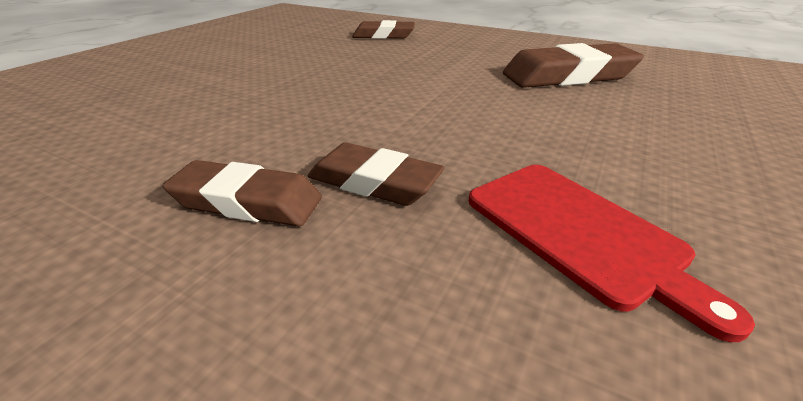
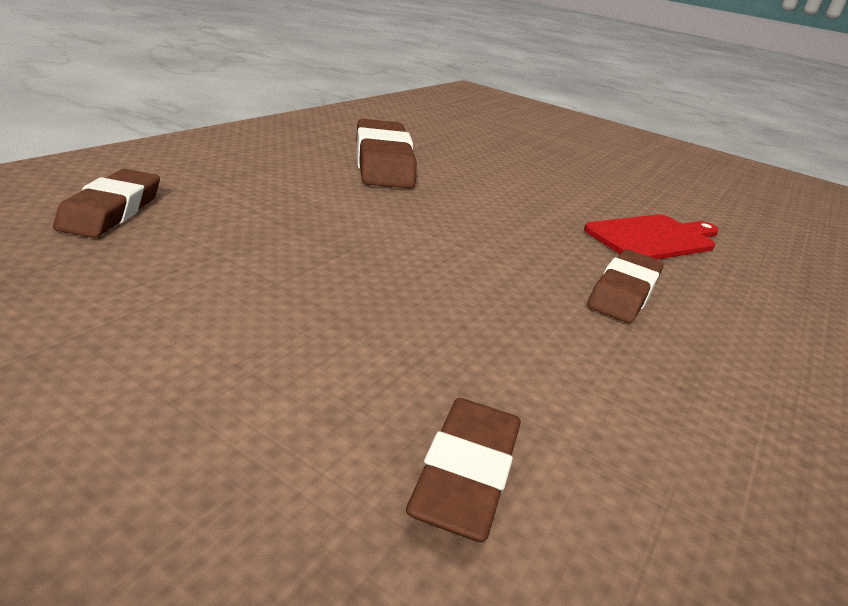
camera: 90 degrees left, 5 degrees down
(247, 202) = (682, 358): brown eraser -> brown eraser (465, 475)

